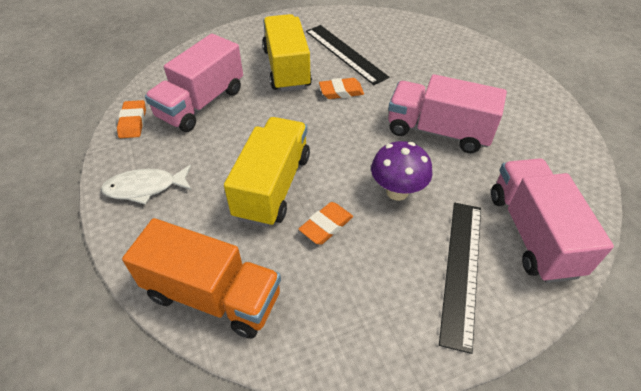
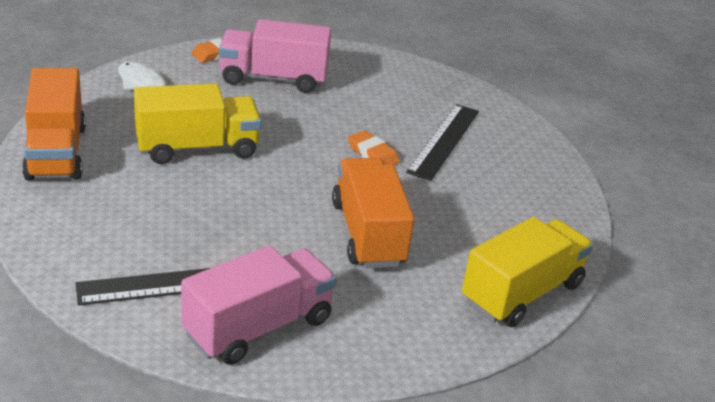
camera: 55 degrees right, 15 degrees down
(286, 68) = (376, 111): yellow truck -> yellow truck (522, 293)
(326, 226) = (171, 190): orange eraser -> none
(397, 191) = (248, 223): purple mushroom -> none
(438, 131) = (368, 234): pink truck -> orange truck

